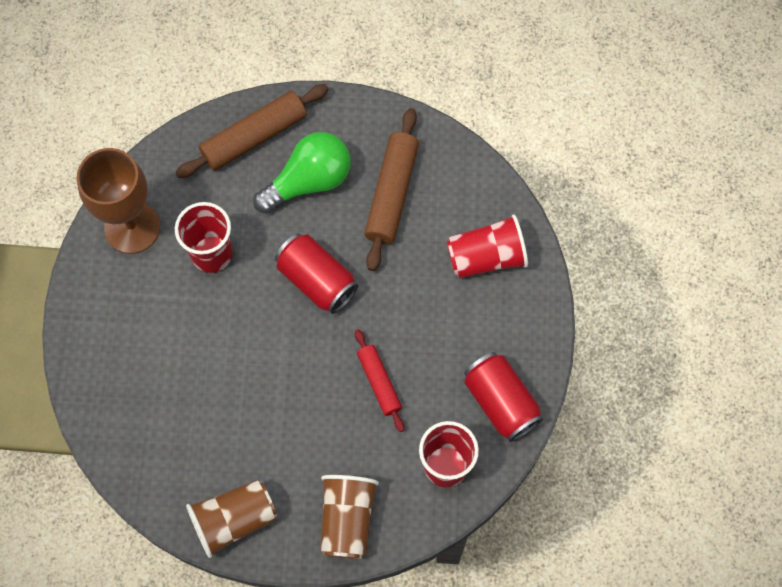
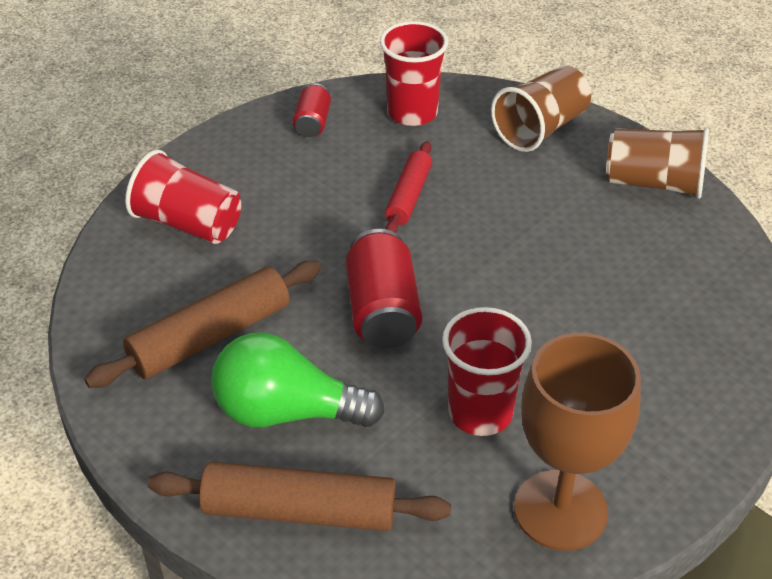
camera: 140 degrees left, 25 degrees down
(501, 402) = (312, 122): red can -> red can, size x0.56

